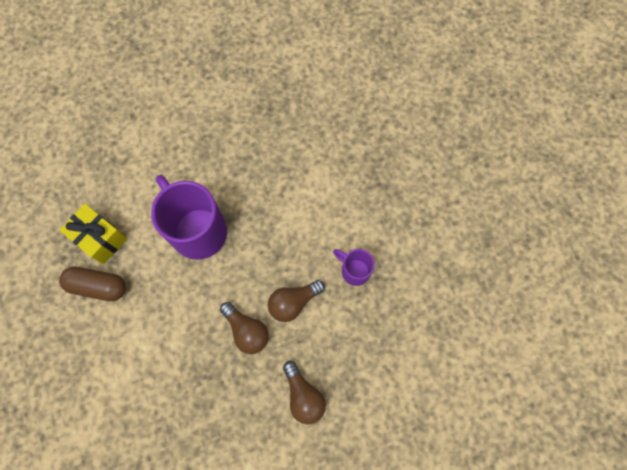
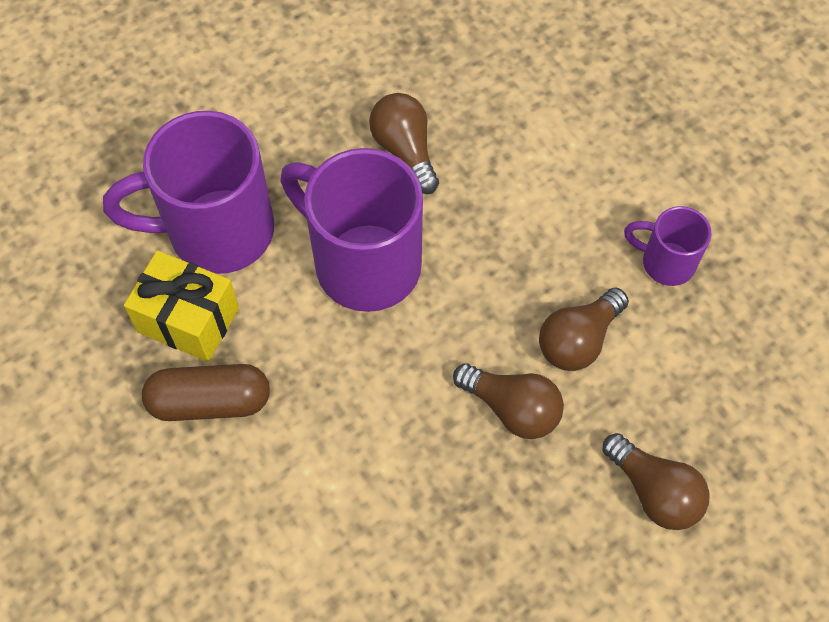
camera: 15 degrees left, 10 degrees down
(129, 193) = (216, 231): none -> purple mug
(239, 171) = (405, 150): none -> brown light bulb

